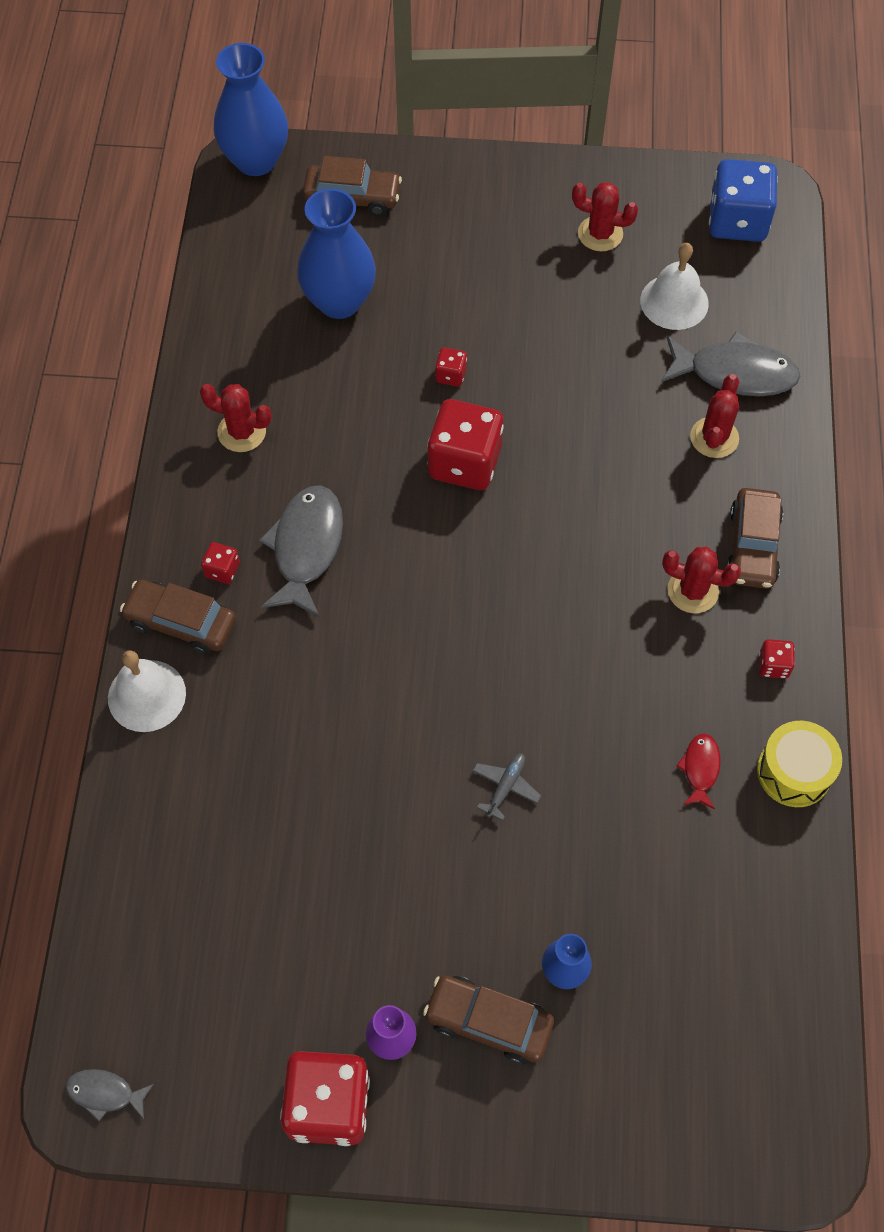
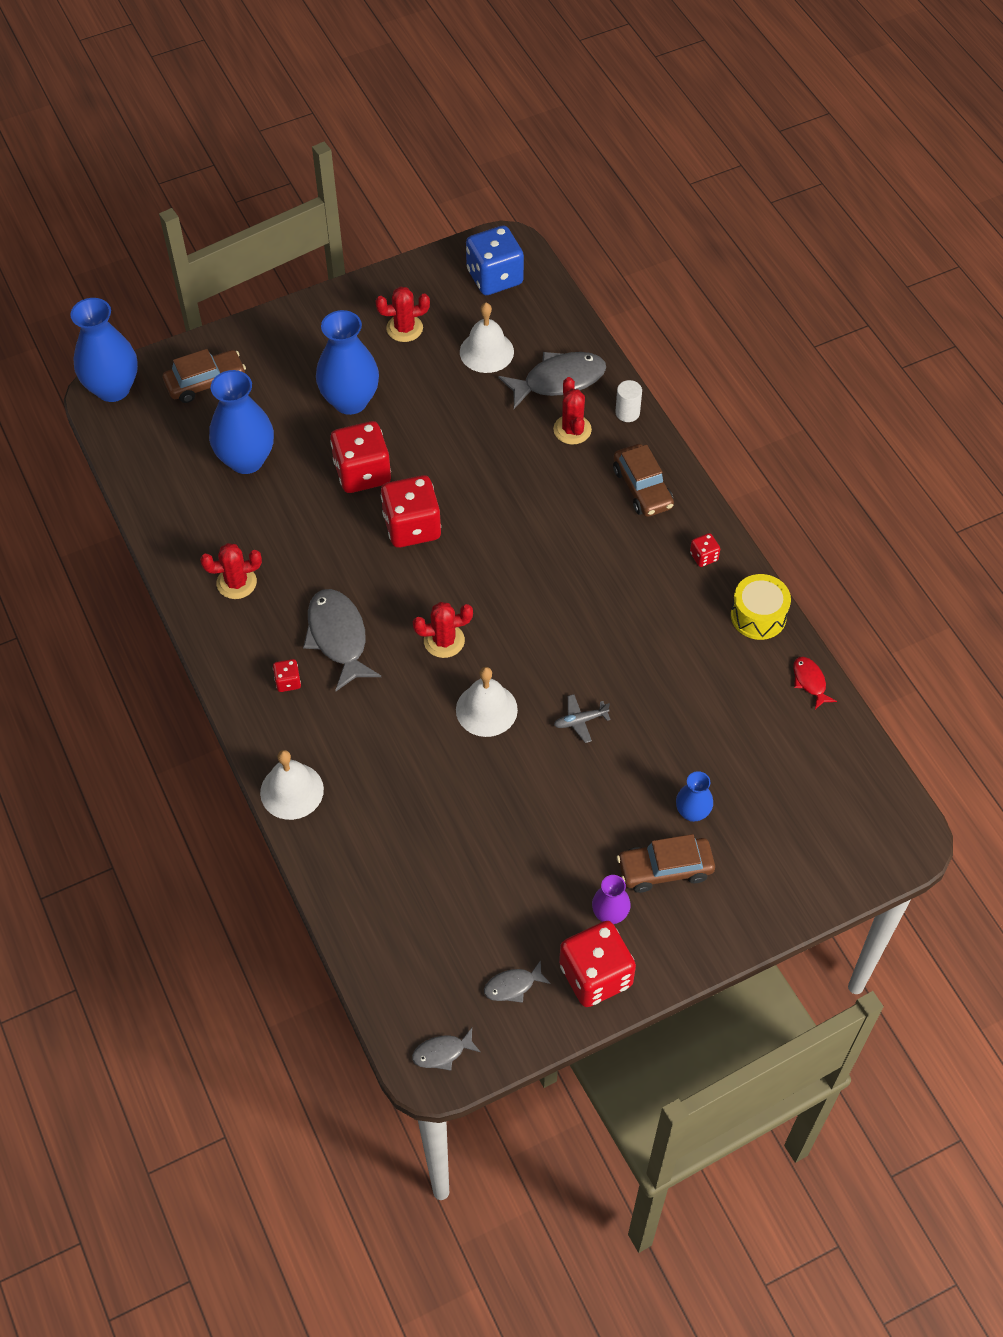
camera: 30 degrees left, 5 degrees down
(181, 622) = (282, 731): brown car -> none
(230, 1061) = (513, 986): none -> grey fish
(410, 716) = (486, 709): none -> white bell
(450, 375) = (362, 473): red dice -> red dice, size x2.23
(489, 288) = (350, 401): none -> blue vase
(505, 787) = (580, 721): grey plane -> grey plane turned 105 degrees counterclockwise
(693, 591) = (622, 535): red cactus -> red cactus (444, 641)
(700, 769) = (698, 644): red fish -> red fish (810, 681)
(791, 448) = (627, 413): none -> white cylinder

